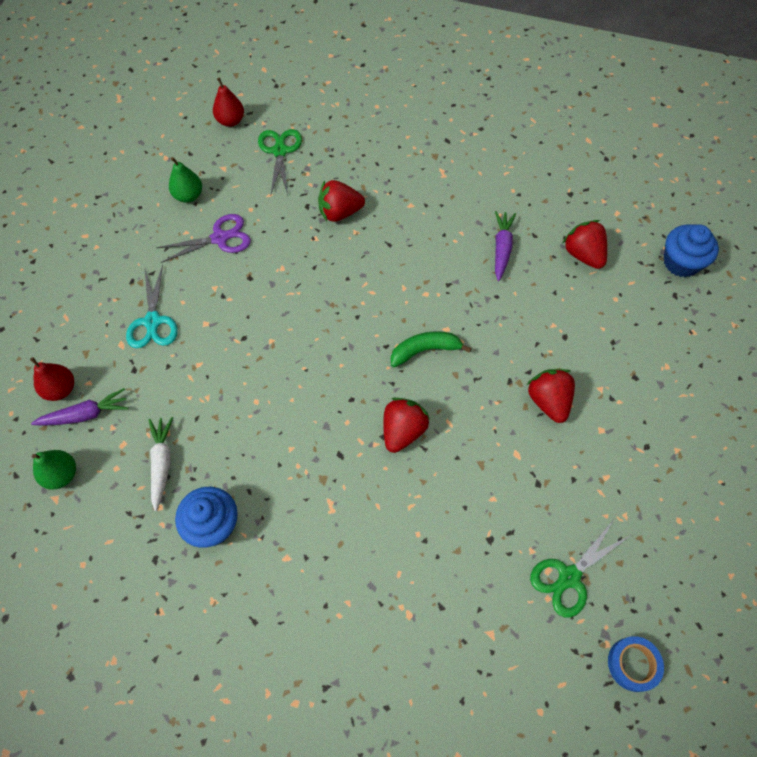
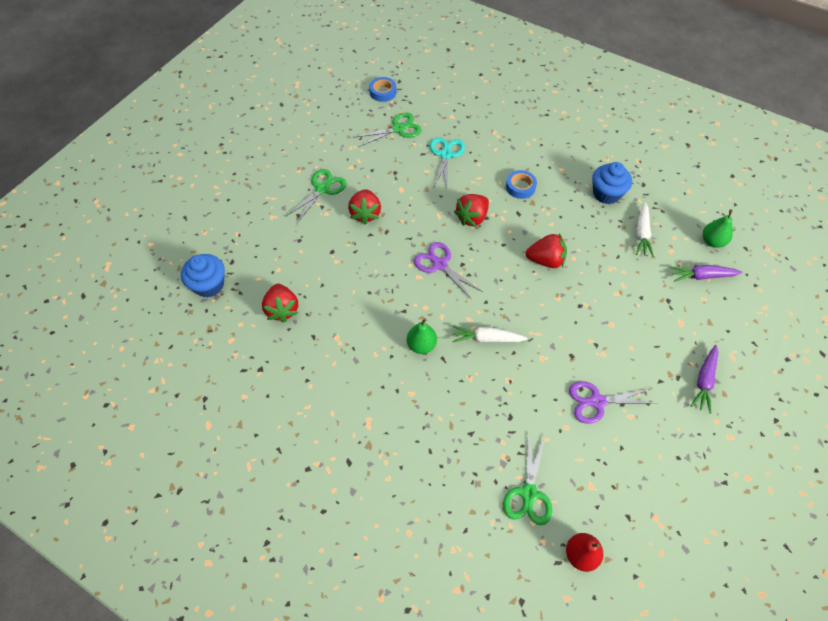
camera: 165 degrees left, 5 degrees down
(61, 389) = (724, 298): red pear -> none
(152, 321) = (656, 336): turquoise scissors -> turquoise scissors (445, 155)
(188, 196) = (628, 459): green pear -> green pear (421, 345)
(340, 212) = (480, 401): red strawberry -> red strawberry (545, 260)
(345, 504) = (520, 187): none -> blue tape
(346, 275) = (487, 338): none -> white carrot
(425, 350) = (440, 265): green banana -> purple scissors
(502, 248) = (347, 331): purple carrot -> purple carrot (704, 381)
(626, 426) = (322, 189): none -> green scissors

